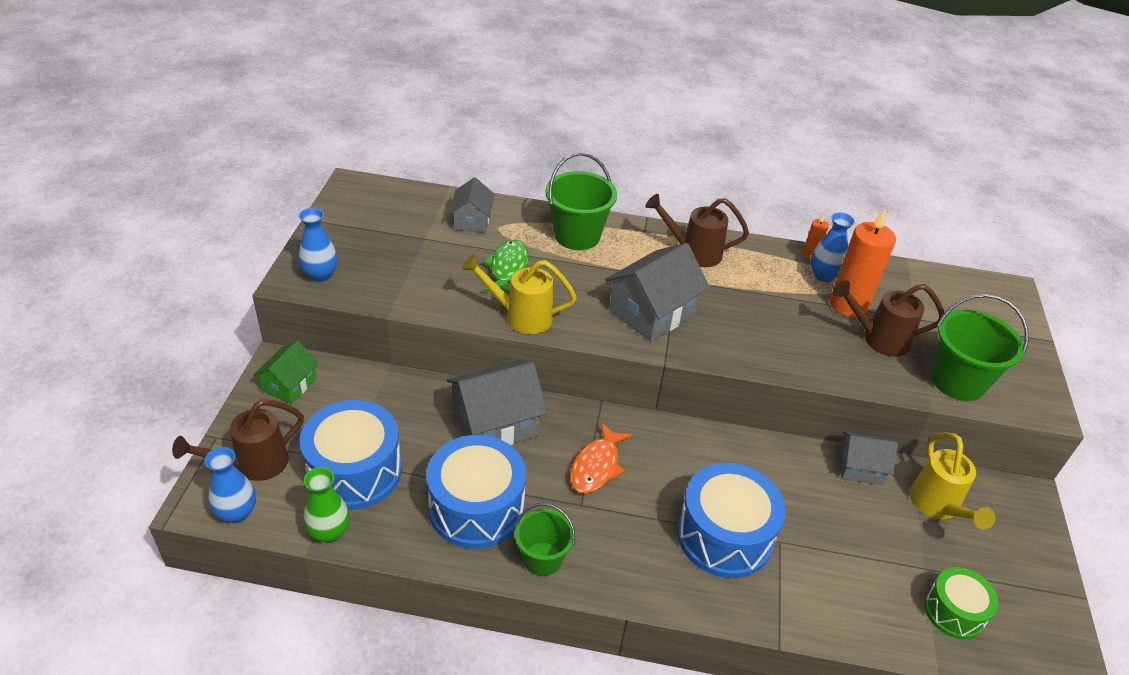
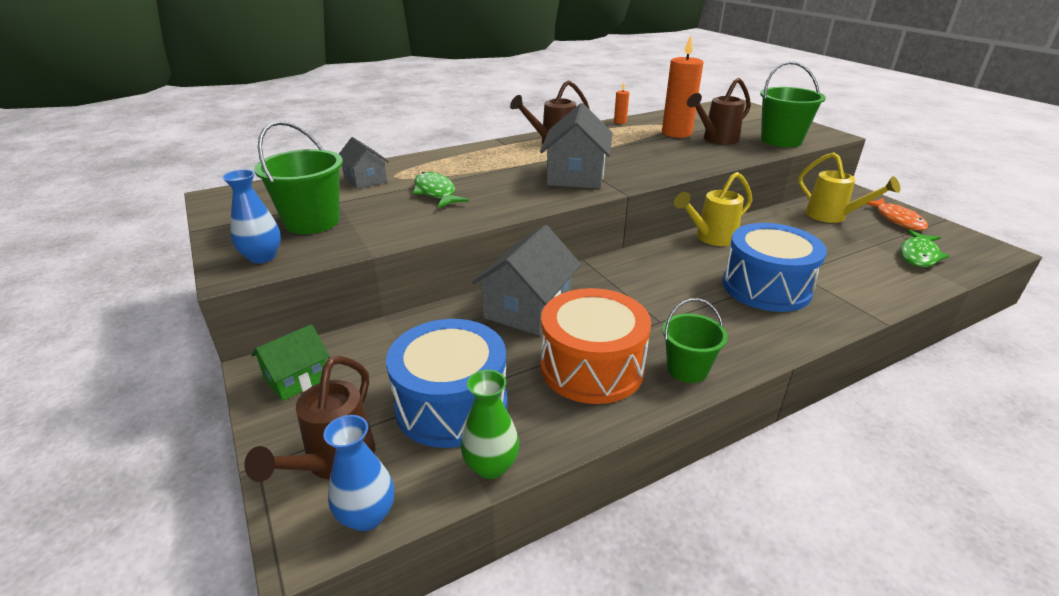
camera: 35 degrees left, 10 degrees down
(289, 385) = (297, 378): green house -> green house turned 60 degrees clockwise
(476, 507) = (591, 367): blue drum -> orange drum
(520, 316) = (488, 212): yellow watering can -> yellow watering can (710, 238)
(577, 235) = (462, 160): green bucket -> green bucket (312, 222)
(596, 466) = (635, 294): orange fish -> orange fish (897, 219)
(823, 275) = (642, 127): blue vase -> none
(860, 468) = (772, 219): grey house -> none
(954, 611) = (918, 255): green drum -> green fish

